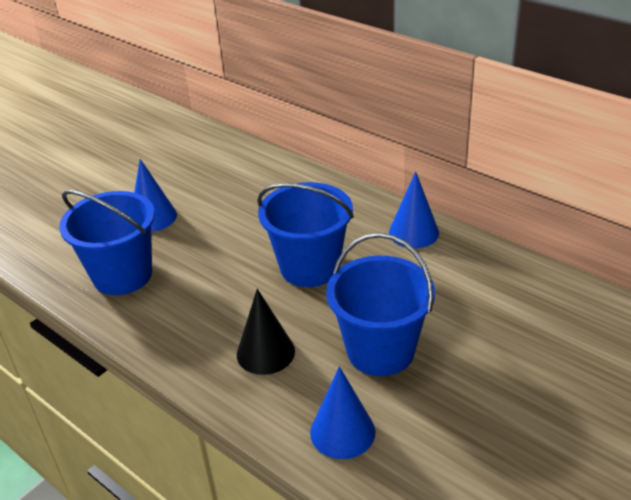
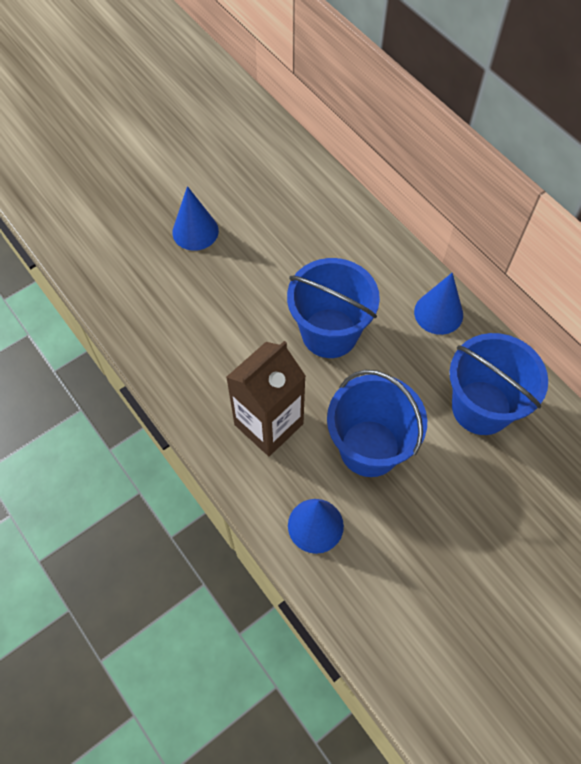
camera: 10 degrees right, 25 degrees up
(122, 275) = (157, 300): blue bucket -> blue bucket (481, 407)
(265, 352) = (268, 424): black cone -> brown carton

